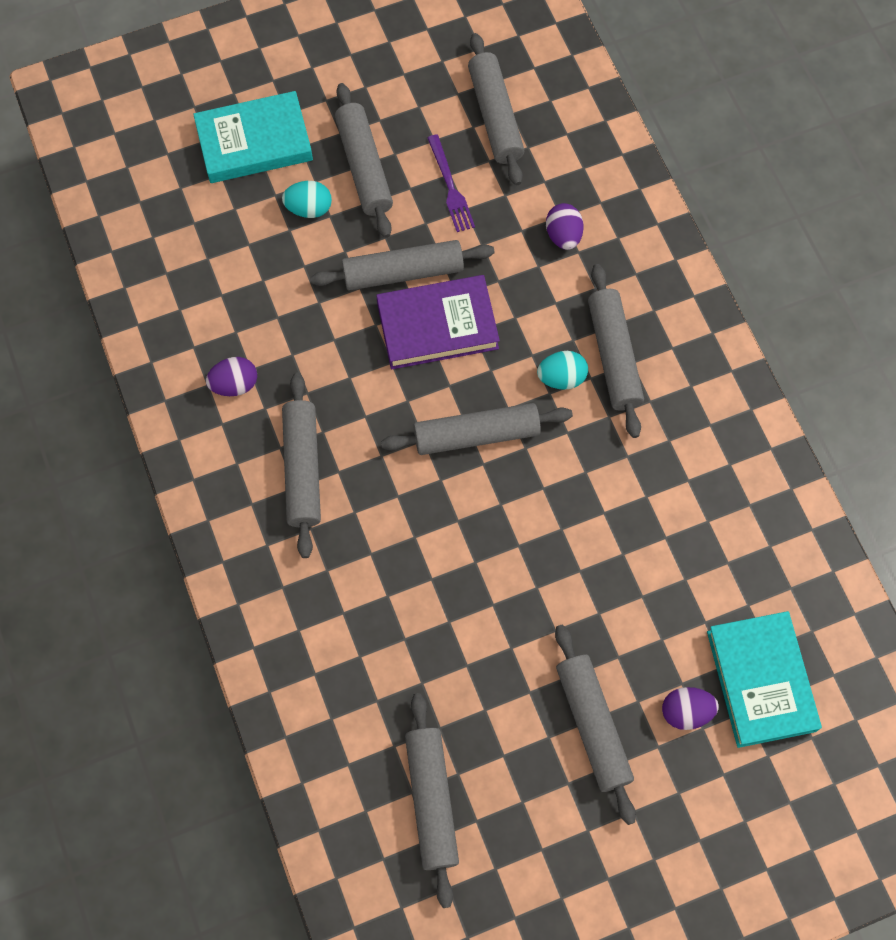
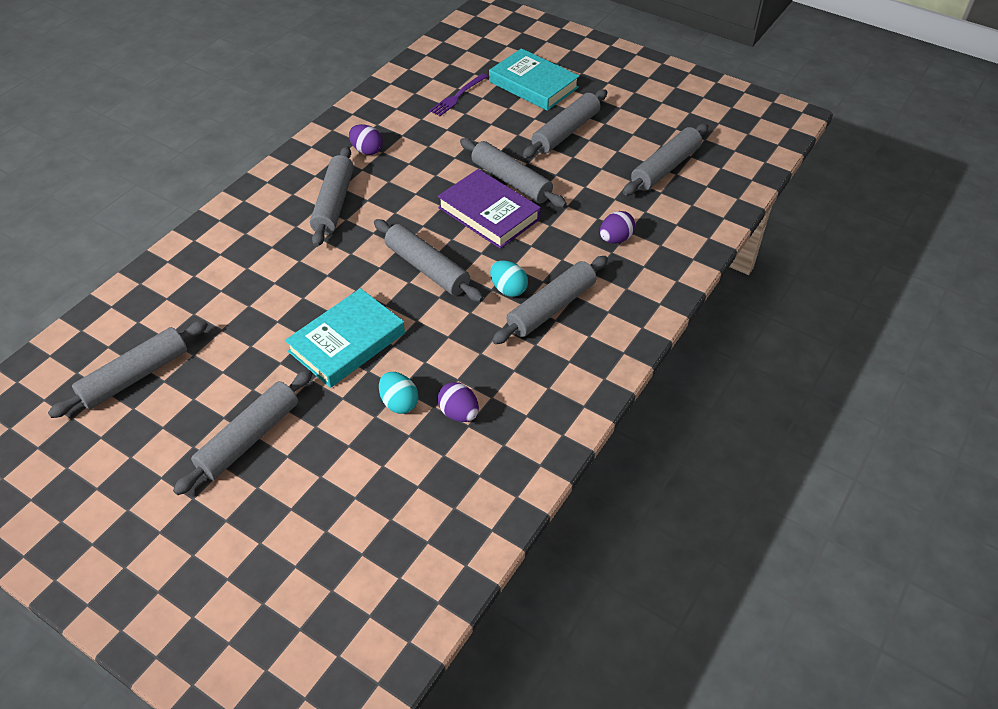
camera: 55 degrees right, 20 degrees down
(303, 469) = (334, 203): grey rolling pin -> grey rolling pin turned 45 degrees counterclockwise
(309, 208) = (513, 124): turquoise egg -> turquoise egg (399, 403)
(450, 187) = (593, 172): purple fork -> purple fork (458, 96)
(686, 711) = (298, 490): purple egg -> purple egg (459, 413)
(761, 681) = (358, 527): turquoise book -> turquoise book (347, 342)

